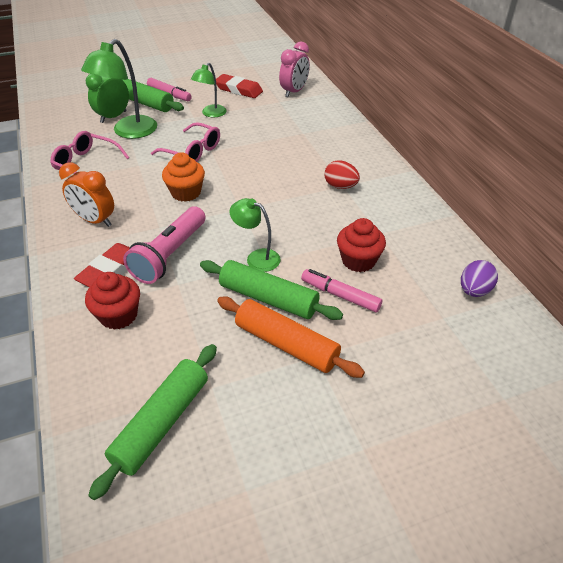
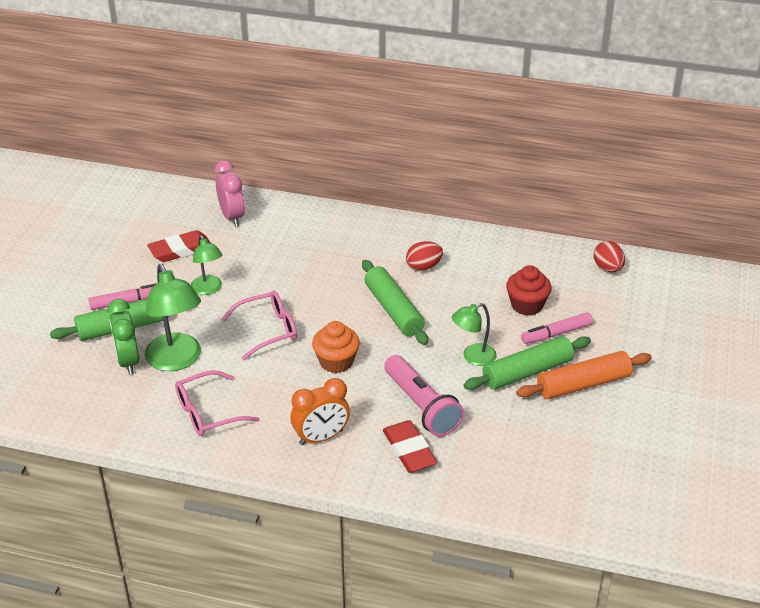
camera: 55 degrees left, 5 degrees down
(118, 315) = (473, 464): red cupcake -> none
(161, 423) = (608, 478): green rolling pin -> green rolling pin (393, 310)
(474, 290) = (607, 268): purple egg -> red egg

